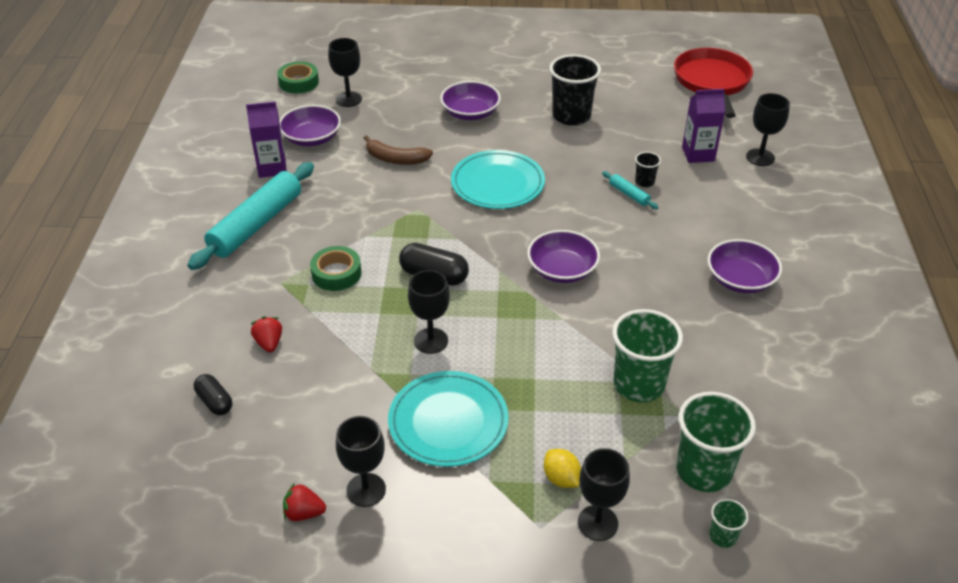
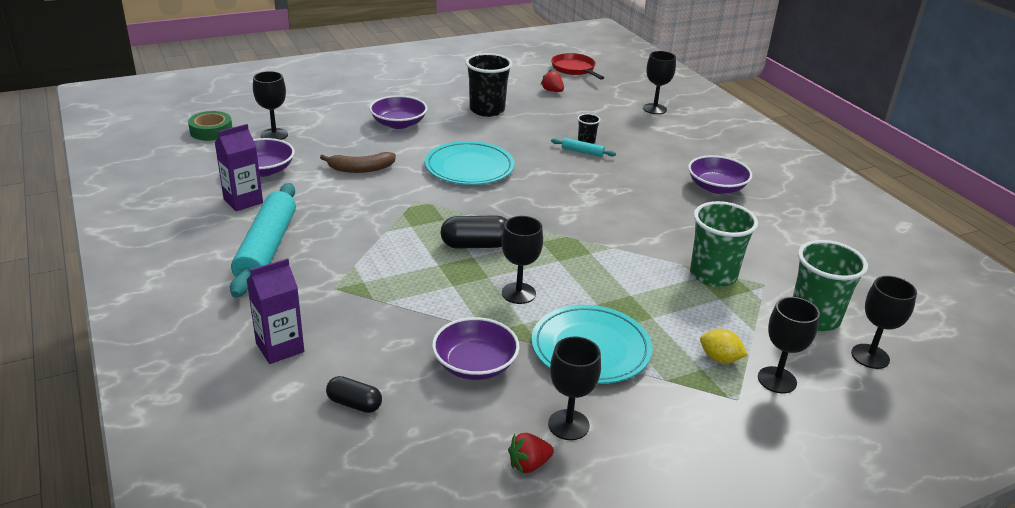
camera: 30 degrees left, 10 degrees down
(269, 343) = (367, 339): red strawberry -> red strawberry (552, 91)
(336, 273) = (384, 266): green tape -> none
(562, 270) = (579, 214): purple bowl -> purple bowl (475, 364)
(698, 154) = (608, 116): purple carton -> purple carton (280, 348)
(712, 82) = (574, 69): red pan -> red pan, size x0.67
(723, 536) = (870, 356): green cup -> black goblet

